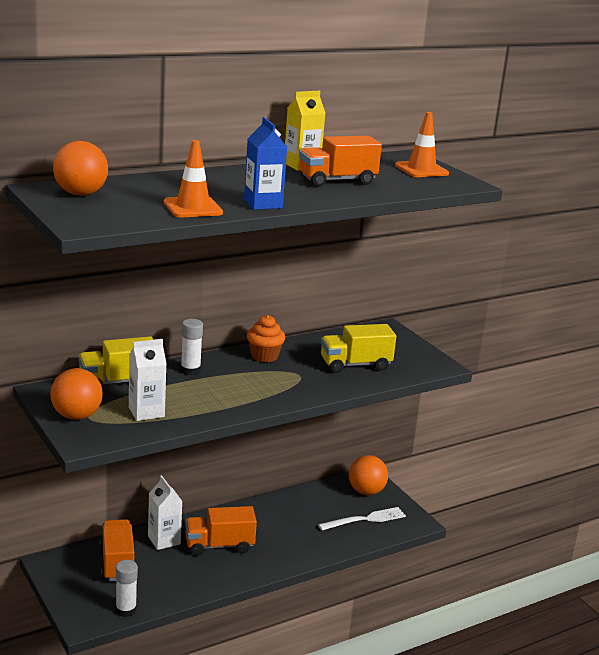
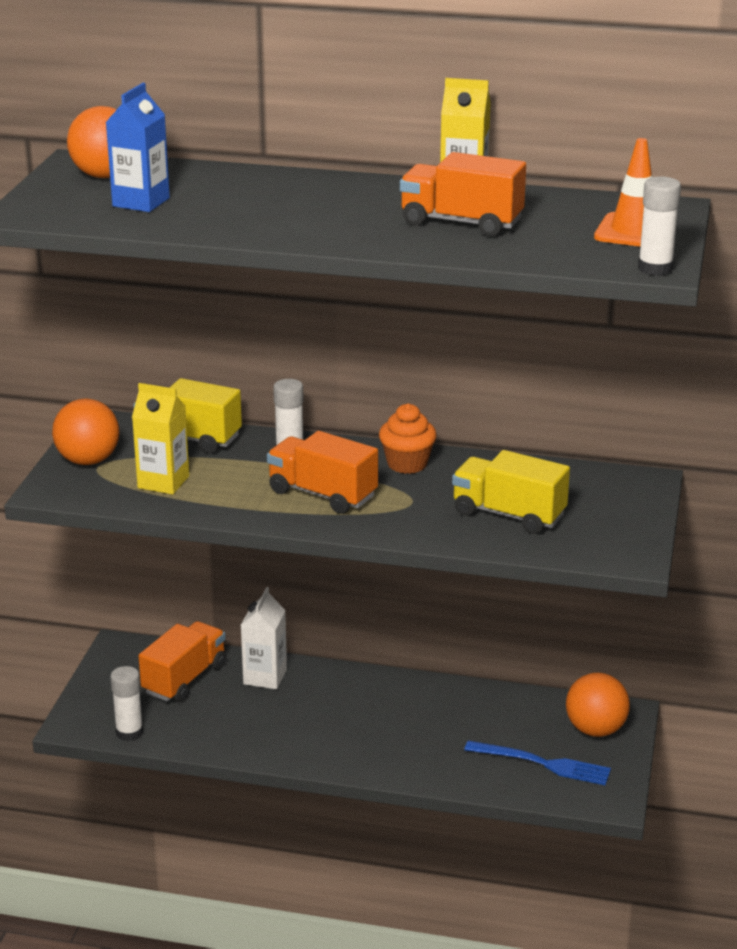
camera: 45 degrees right, 5 degrees up
(146, 412) = (163, 482): white carton -> yellow carton
(193, 208) = (189, 219): orange traffic cone -> none
(219, 545) = (317, 711): orange truck -> orange truck (322, 494)
(263, 204) = (284, 233): blue carton -> blue carton (141, 202)
(366, 519) = (544, 764): white fork -> blue fork
(468, 184) = (655, 268): none -> white glue stick

